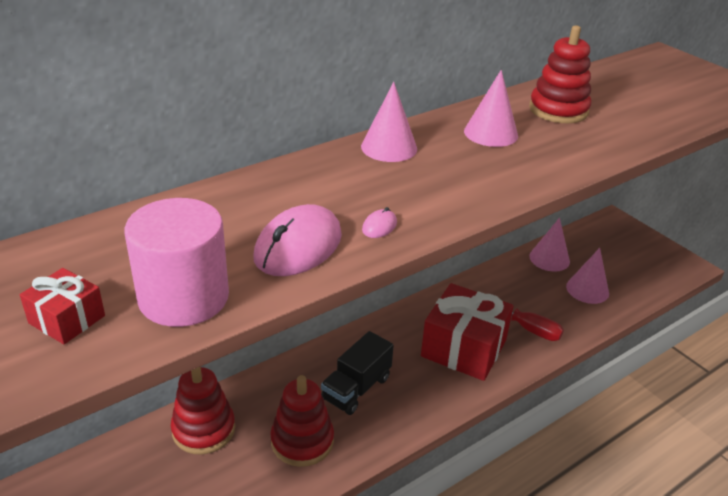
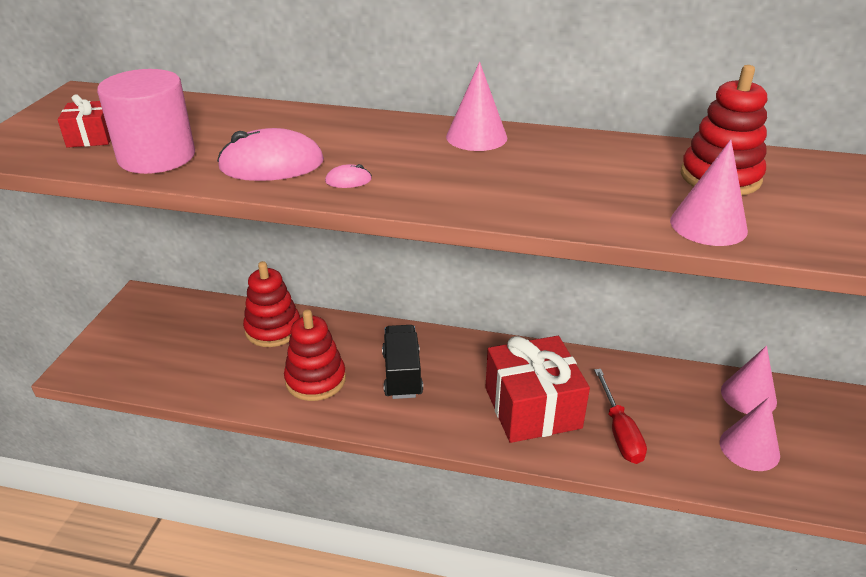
camera: 50 degrees right, 0 degrees up
(356, 388) = (402, 374): black truck -> black truck turned 90 degrees clockwise
(491, 133) = (595, 165): pink cone -> pink cone (708, 225)

